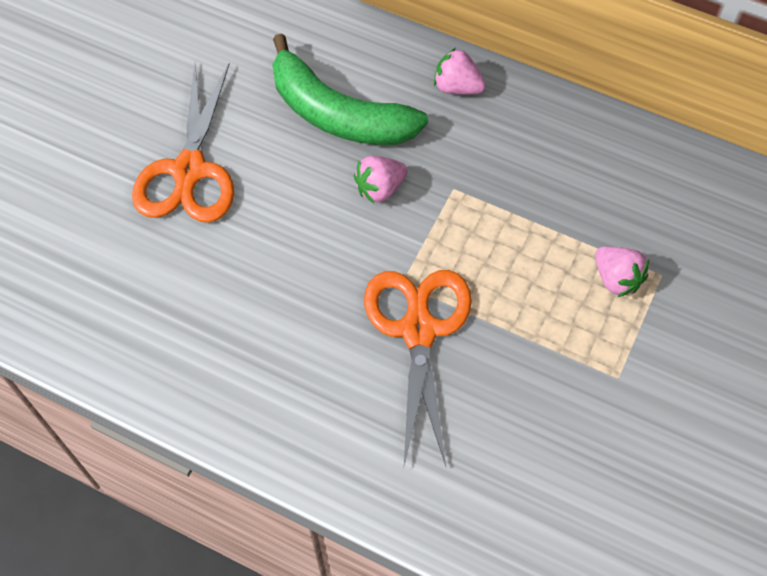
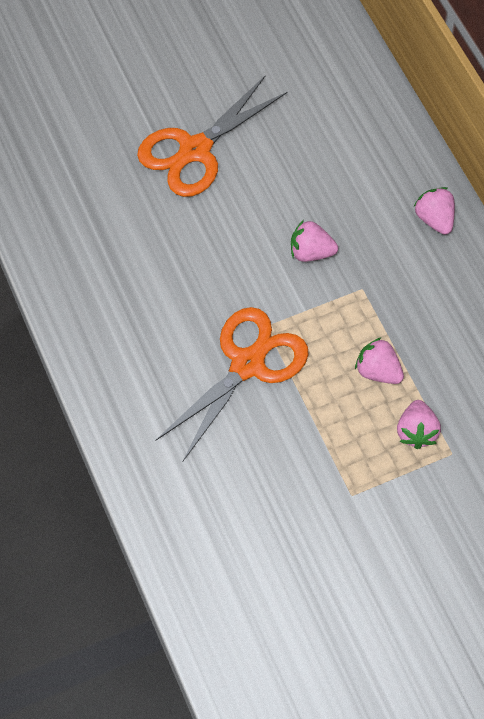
camera: 40 degrees right, 0 degrees up
(338, 114) = (331, 180): green banana -> none
(535, 250) = (378, 371): none -> pink strawberry

